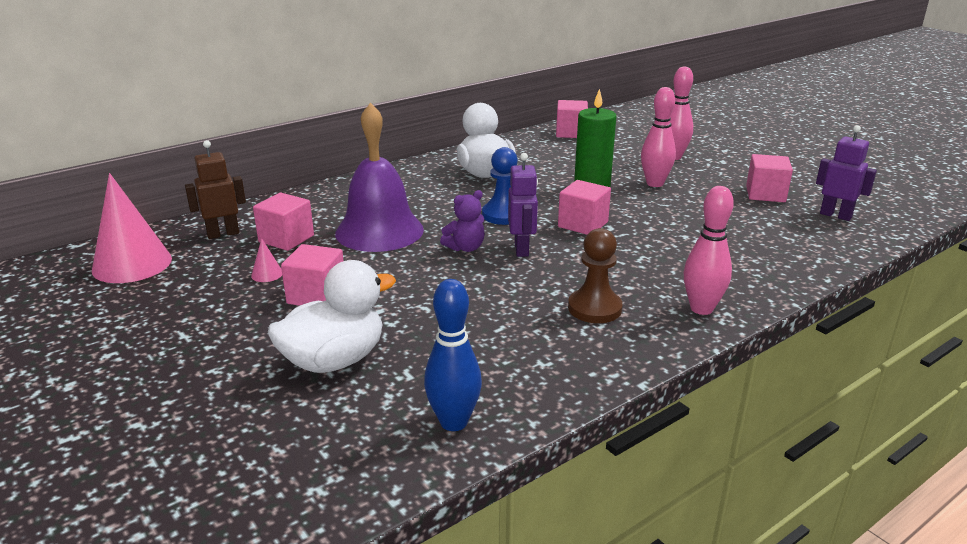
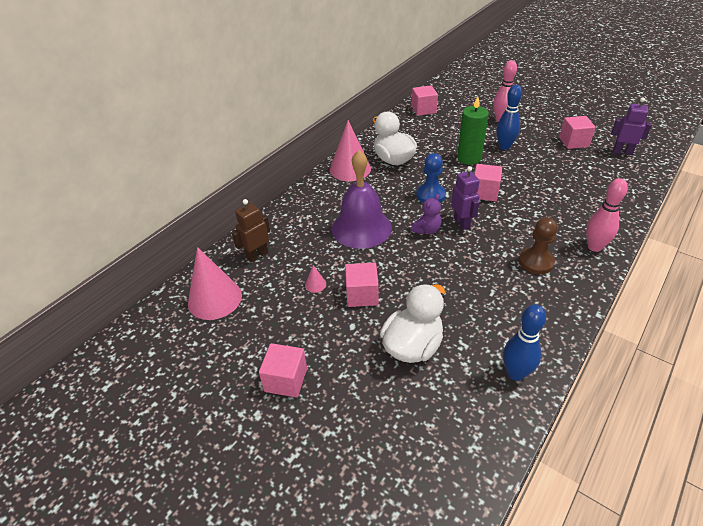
camera: 15 degrees left, 15 degrees up
(286, 239) = (304, 249): pink cube -> pink cube (286, 380)
(419, 174) = (350, 169): none -> pink cone
(654, 183) = (504, 146): pink bowling pin -> blue bowling pin

